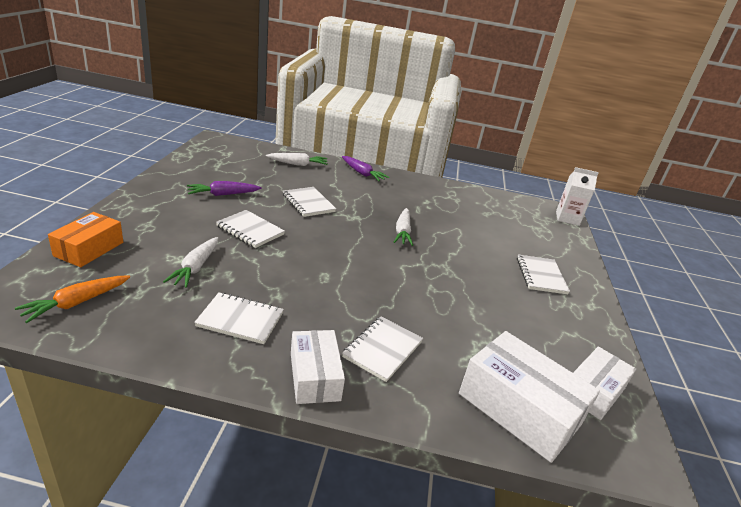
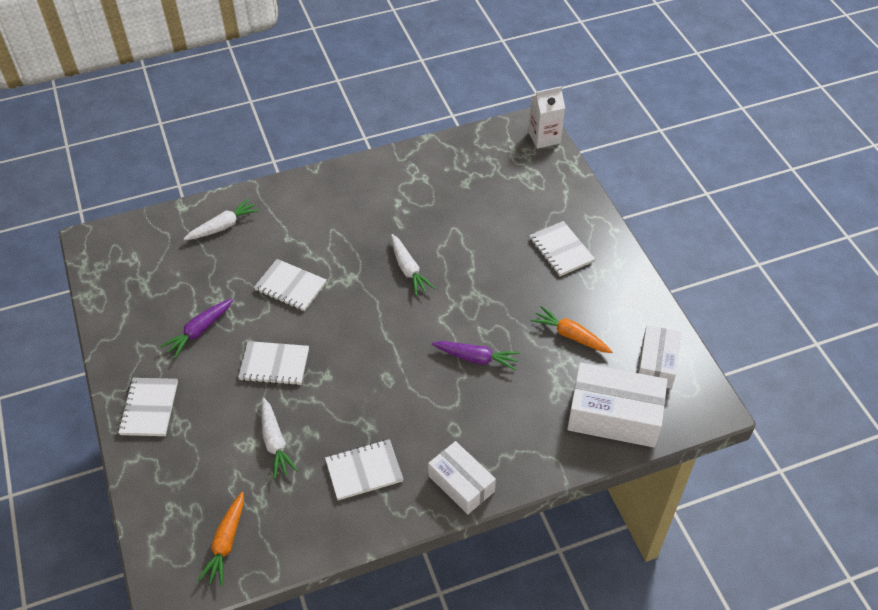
camera: 25 degrees left, 20 degrees up
(89, 249) = (165, 485): orange box -> none
(362, 173) = (301, 196): purple carrot -> purple carrot (476, 358)
(382, 349) = (489, 426): white notebook -> white notebook (149, 408)
(513, 329) = (571, 336): none -> orange carrot

